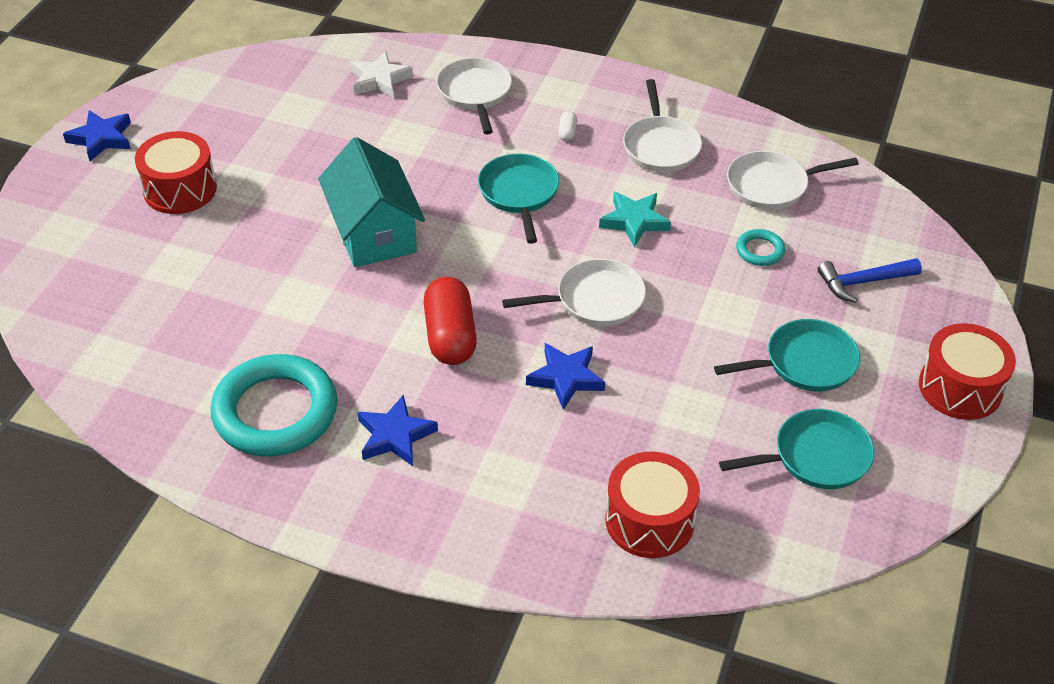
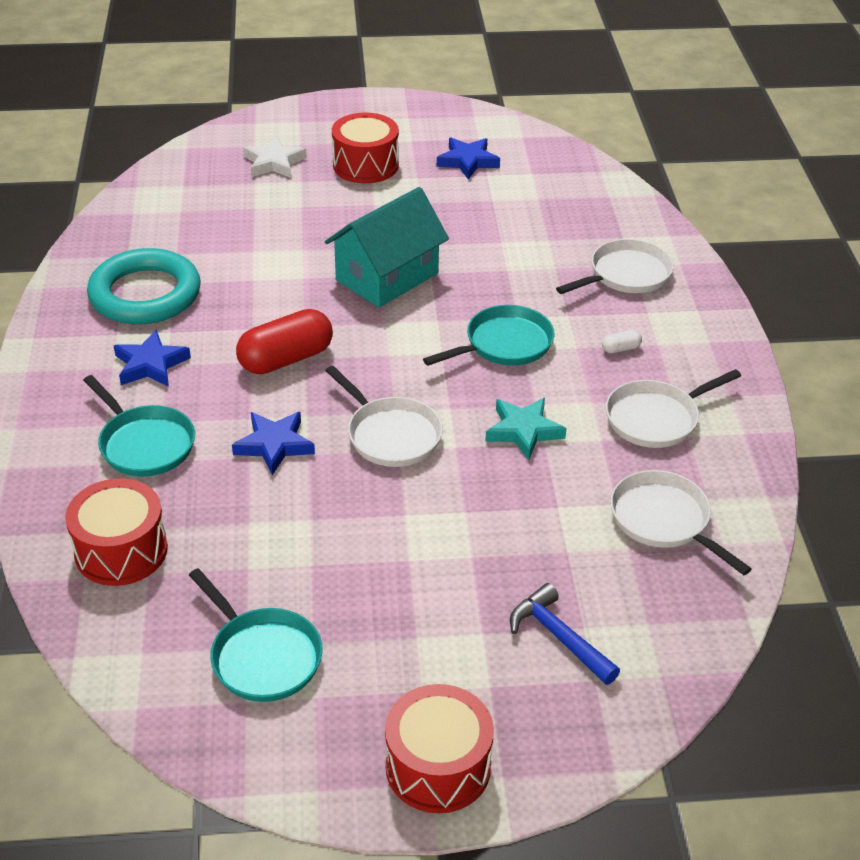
camera: 65 degrees right, 5 degrees down
(101, 139) = (395, 111): blue star -> blue star (468, 161)
(379, 79) = (593, 215): white star -> white star (274, 163)
(760, 250) = (548, 537): turquoise ring -> none
(805, 363) = (396, 615): turquoise pan -> turquoise pan (144, 444)

